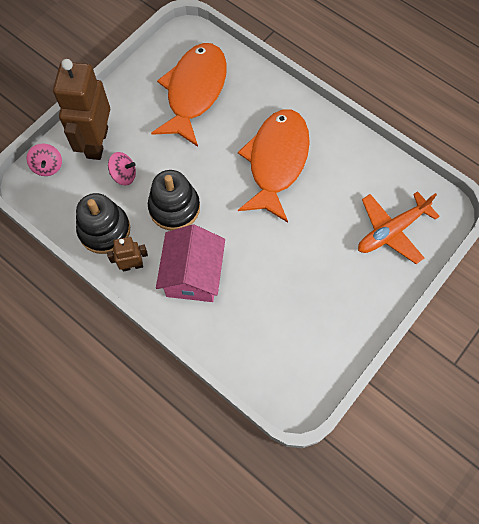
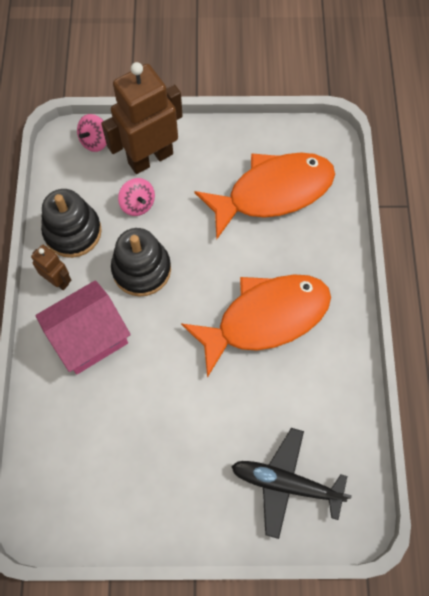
camera: 50 degrees right, 0 degrees up
(391, 231) = (285, 483): orange plane -> black plane

